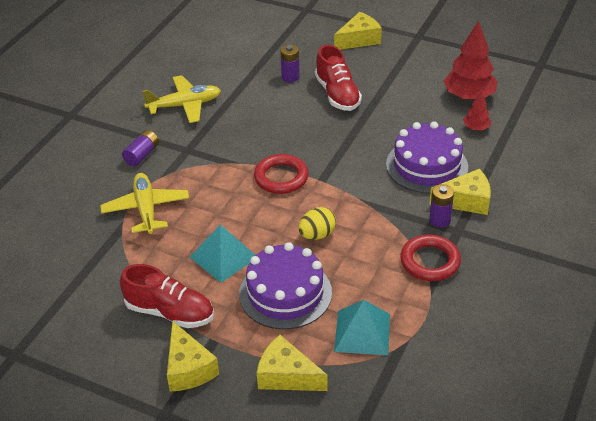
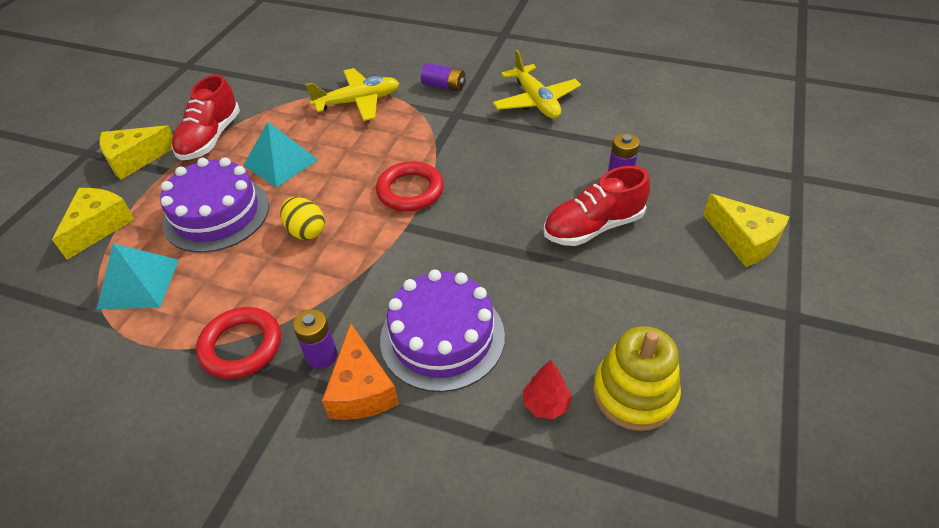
camera: 85 degrees right, 5 degrees up
(466, 201) = (361, 389): yellow cheese -> orange cheese
(469, 96) = (634, 393): red tree -> yellow stacking toy

